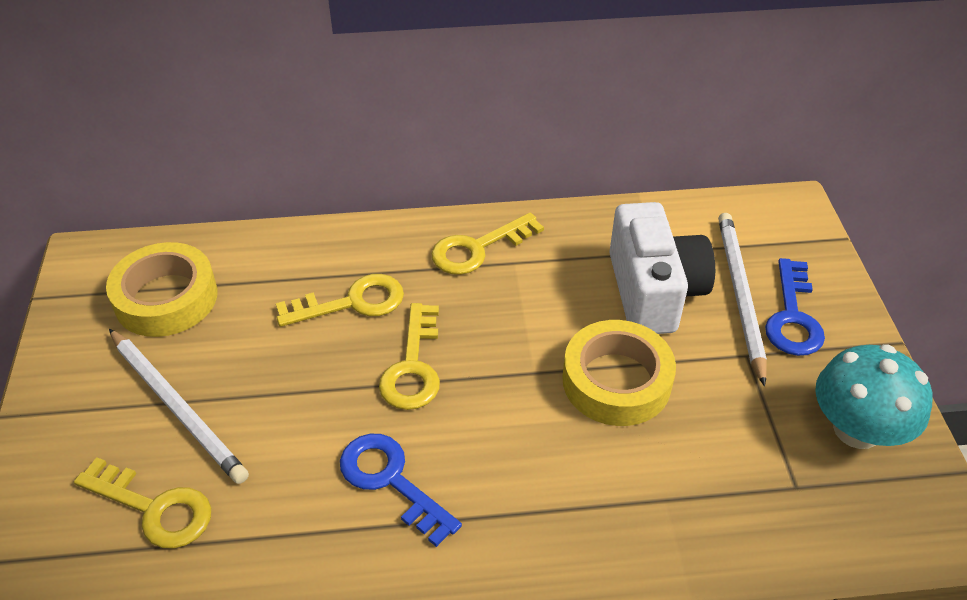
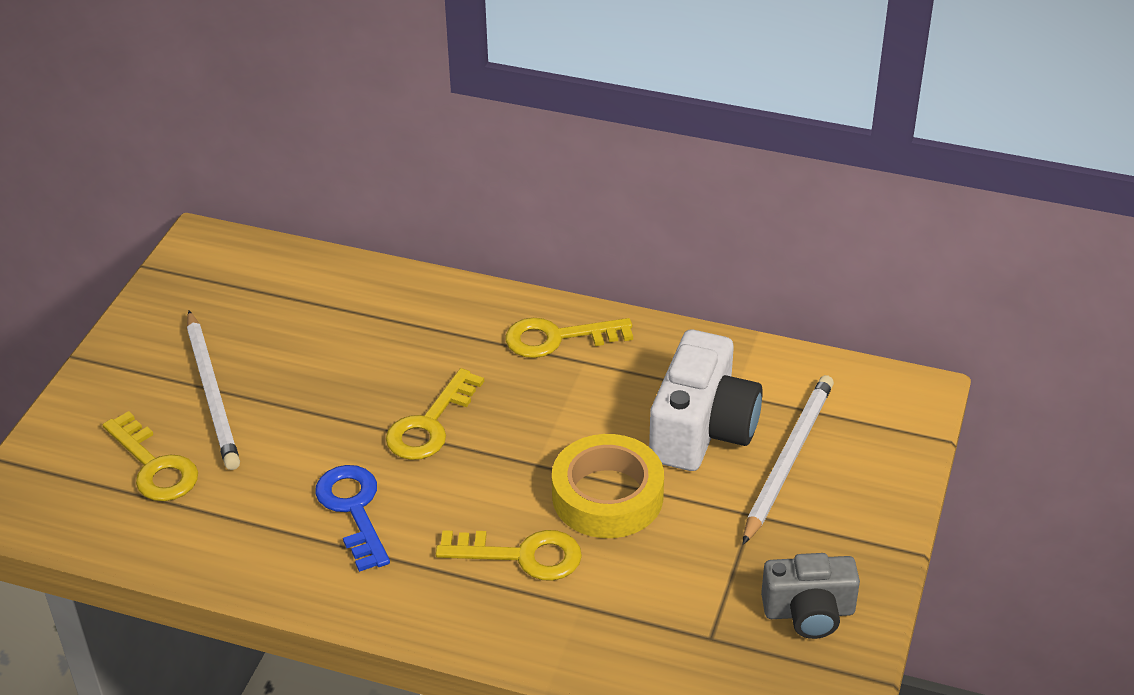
camera: 25 degrees right, 5 degrees down
(166, 298) = (251, 299): yellow tape -> none
(352, 302) = (410, 352): yellow key -> yellow key (522, 555)
(793, 317) = (827, 496): blue key -> none
(856, 429) = (809, 612): turquoise mushroom -> grey camera

